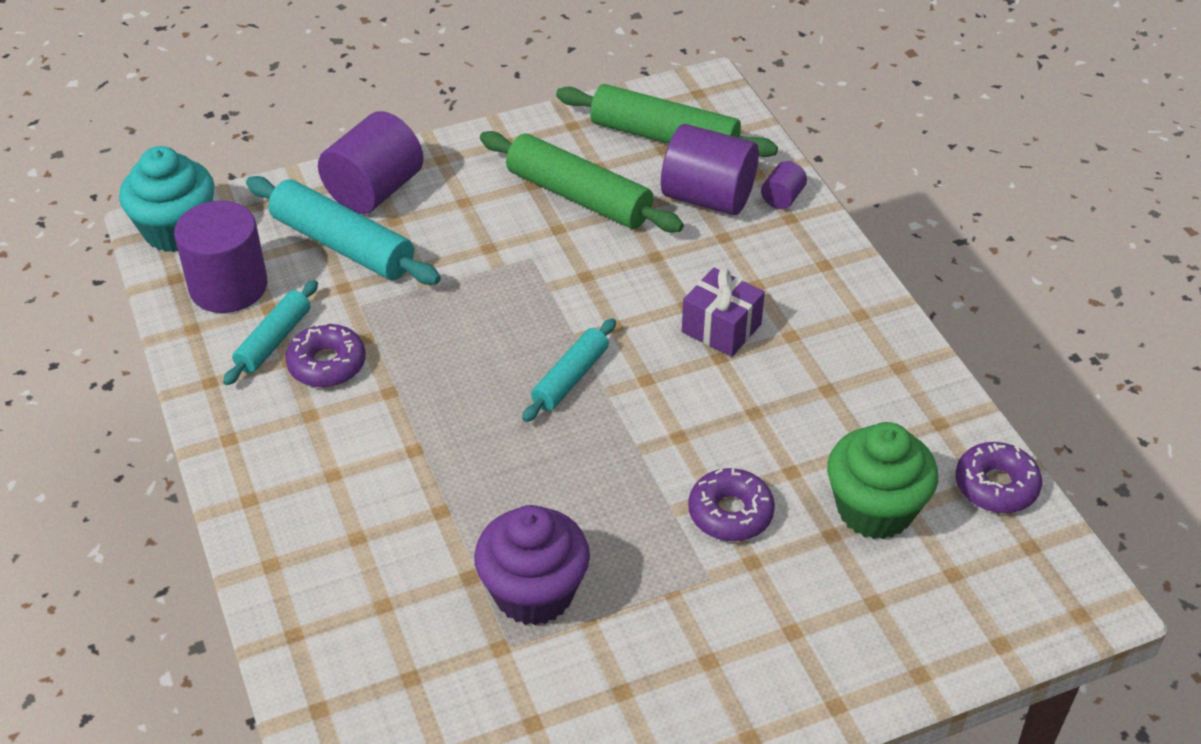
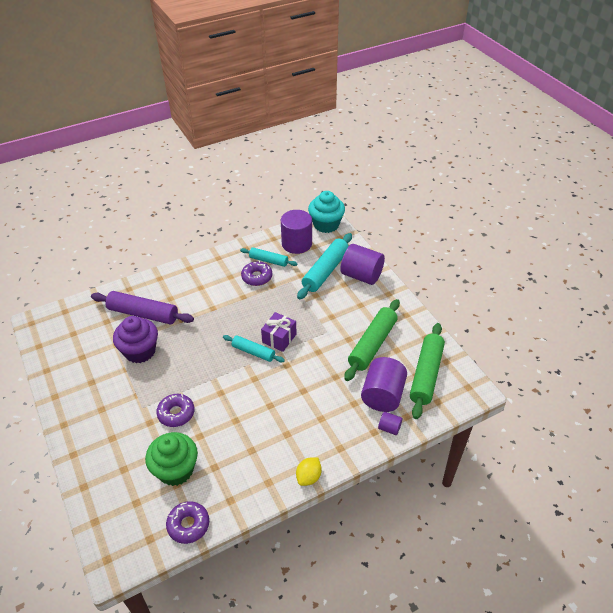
camera: 85 degrees right, 0 degrees up
(401, 594) = (143, 314): none -> purple rolling pin
(721, 328) = (289, 405): purple gift -> purple gift (279, 338)
(886, 311) = (308, 477): none -> yellow lemon

